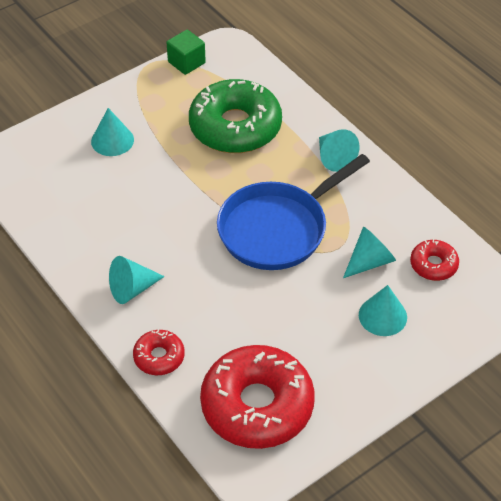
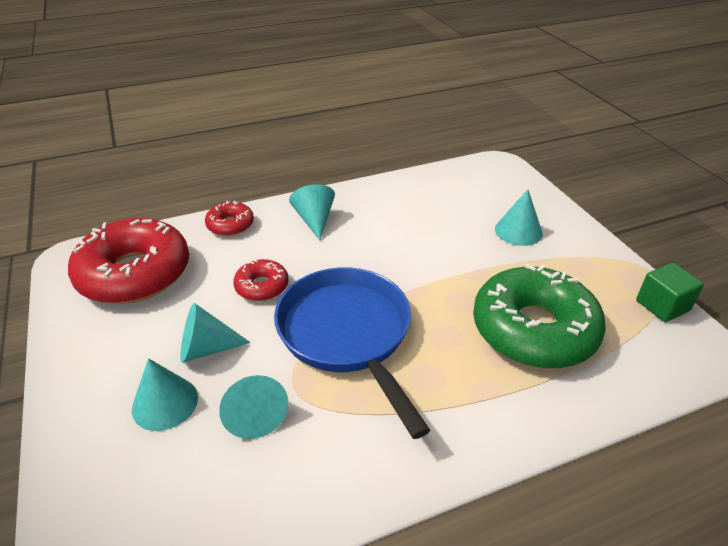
camera: 105 degrees right, 10 degrees down
(334, 158) = (459, 424): turquoise cone -> turquoise cone (206, 348)
(433, 265) = (208, 493): red donut -> red donut (262, 286)

